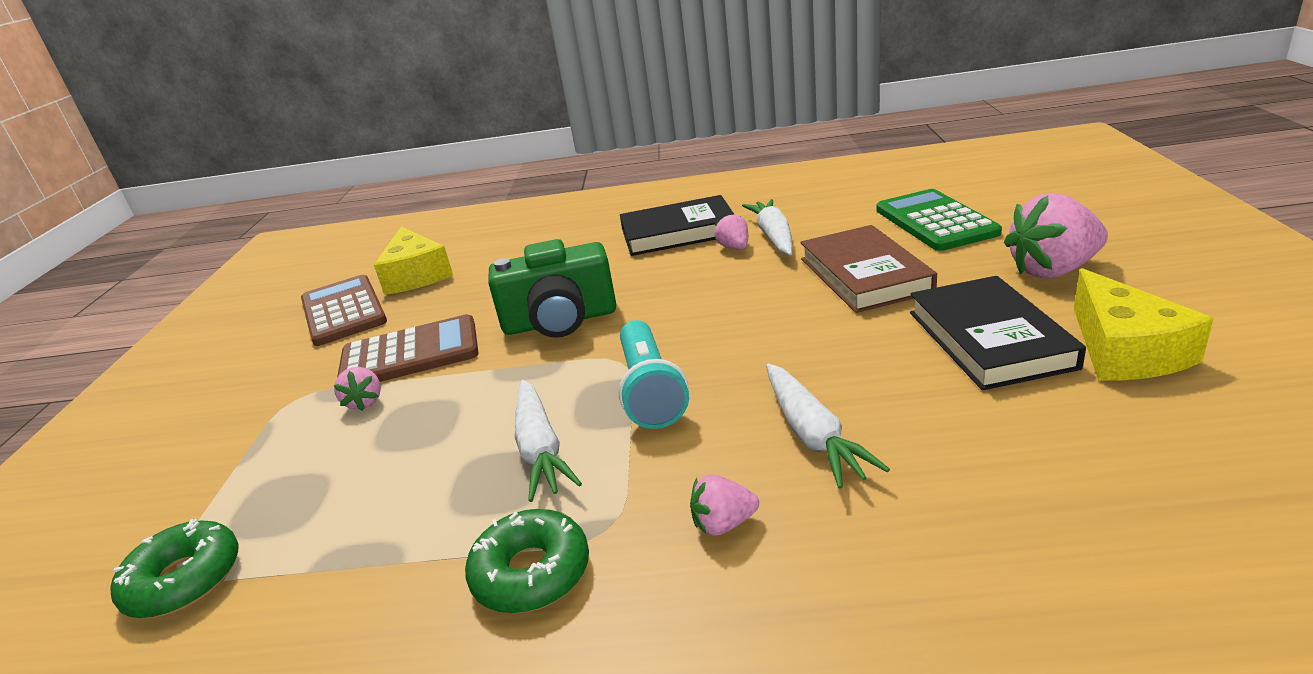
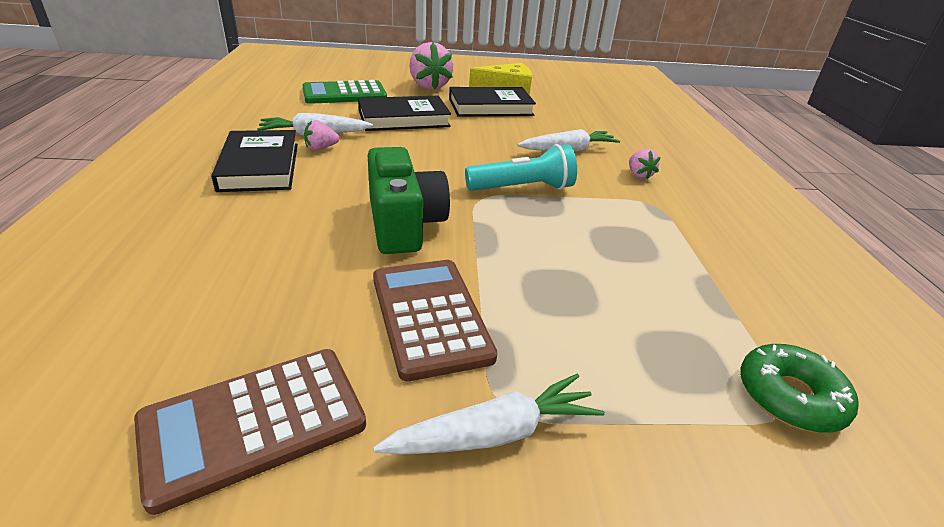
camera: 100 degrees left, 5 degrees up
(365, 402) = (522, 335): pink strawberry -> none
(416, 275) = (178, 352): yellow cheese -> none
(531, 572) = (694, 225): green donut -> none
(540, 449) = (588, 227): white carrot -> white carrot (494, 433)
(864, 275) = (403, 119): brown book -> black book

